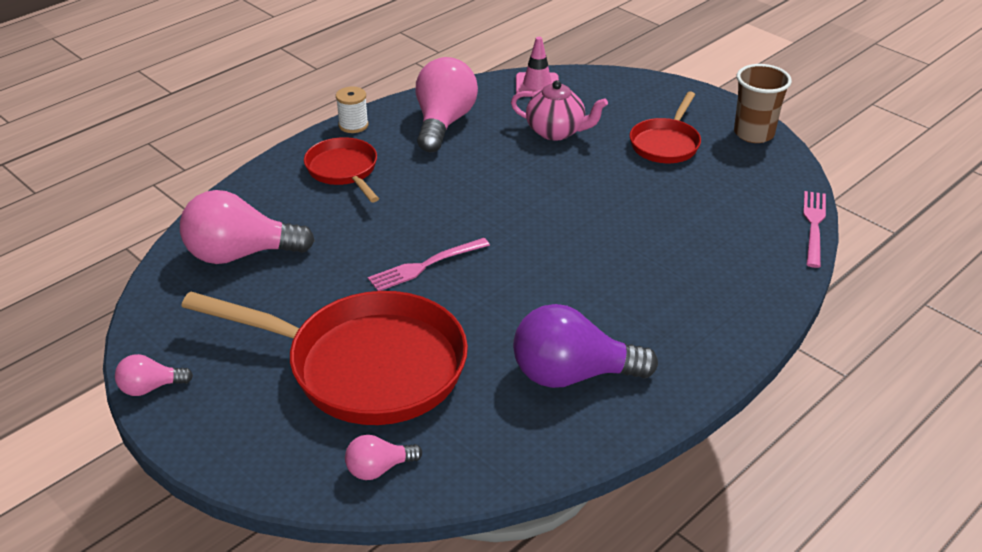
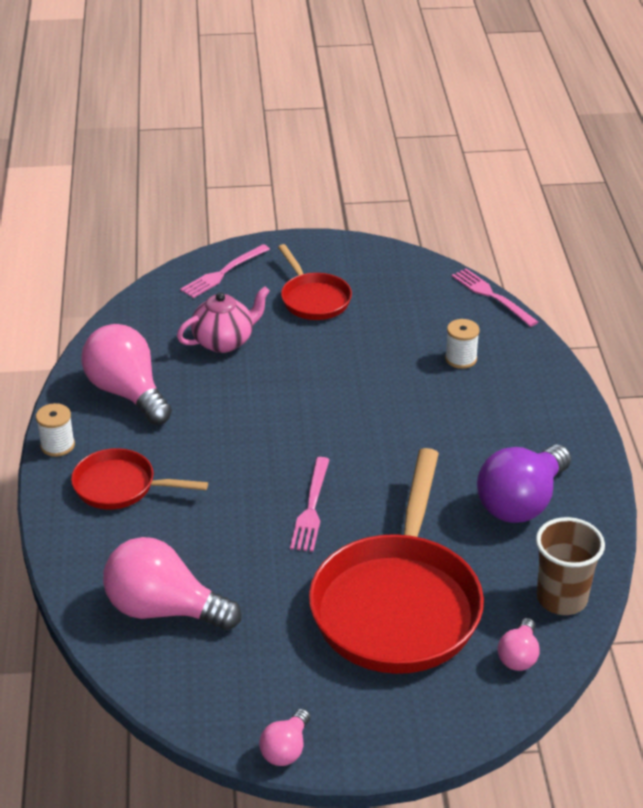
camera: 50 degrees left, 0 degrees up
(240, 254) = (164, 609): pink light bulb -> pink light bulb turned 75 degrees clockwise
(366, 366) = (398, 605): red pan -> red pan turned 135 degrees clockwise
(537, 85) = (144, 313): pink traffic cone -> none
(631, 92) = (222, 273): none -> pink fork
(707, 250) = (461, 359): none -> white spool
(753, 134) = (356, 252): brown cup -> brown cup (561, 598)

